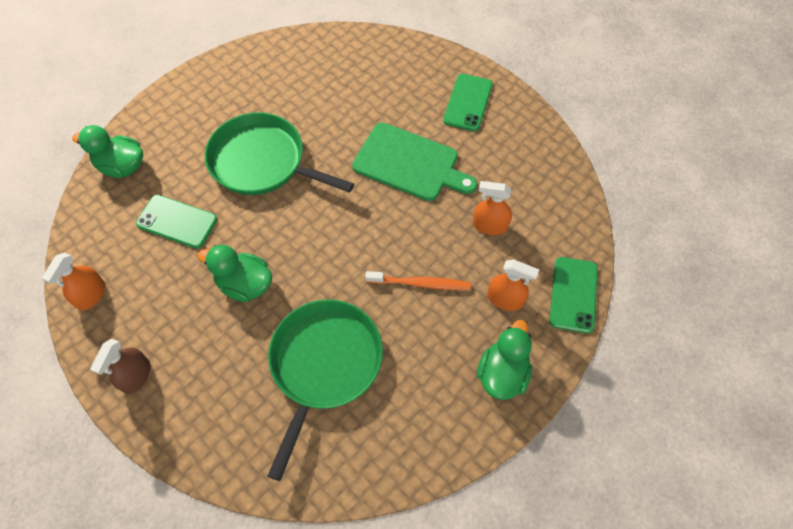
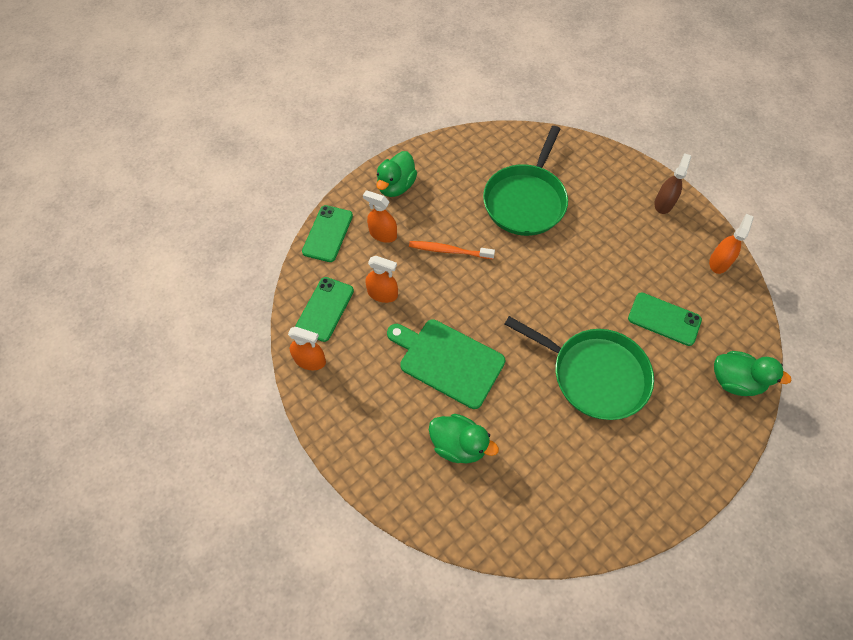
camera: 175 degrees left, 0 degrees up
(245, 284) = (593, 261): green duck -> green duck (458, 445)
(468, 102) = (378, 430): green phone -> green phone (325, 309)
(548, 154) = (310, 360): none -> orange spray bottle

